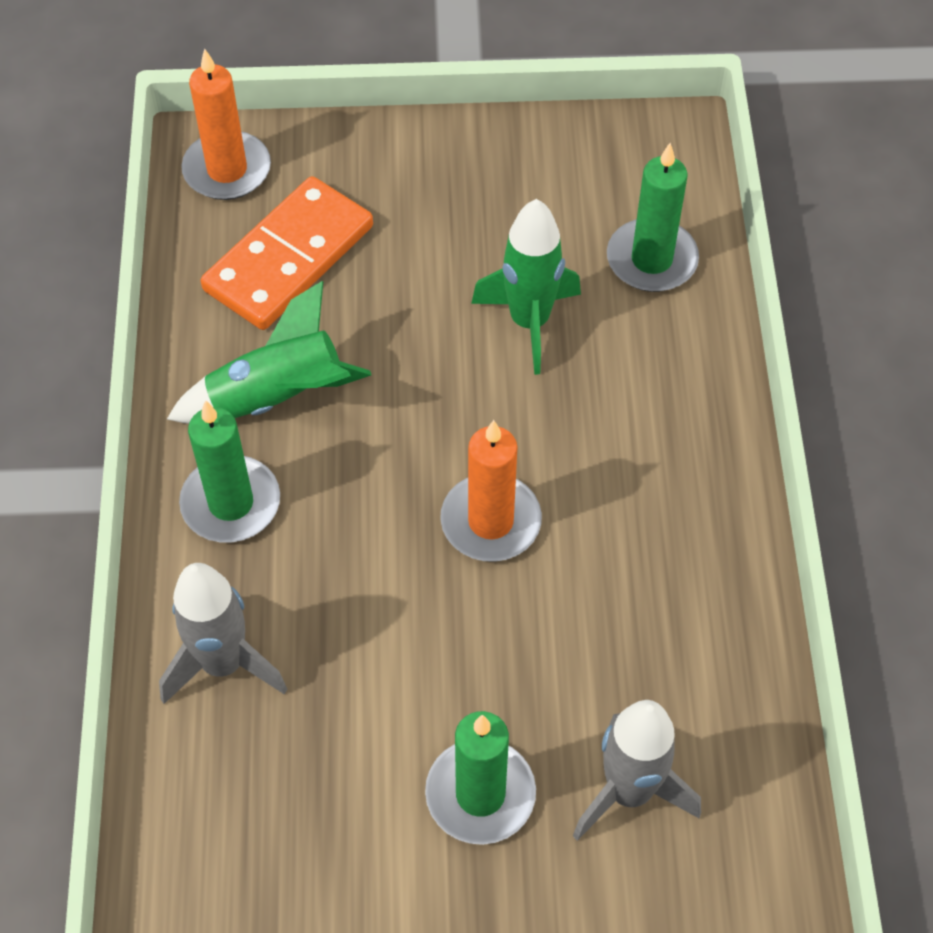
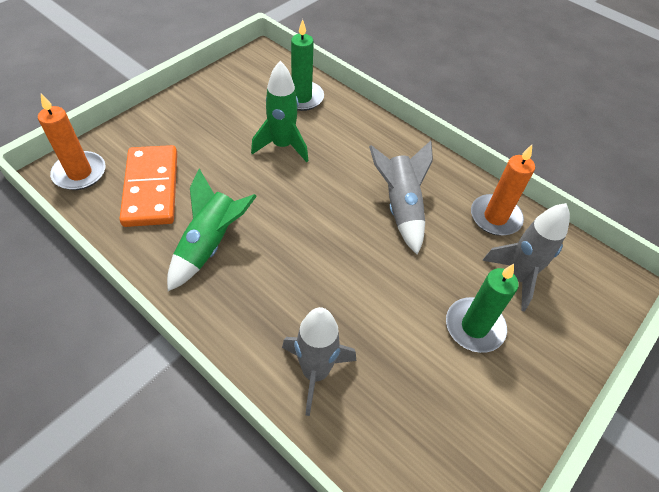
camera: 50 degrees left, 5 degrees down
(231, 503) = (239, 303): green candle -> none
(490, 521) = (354, 224): orange candle -> orange candle (495, 217)
(588, 551) = (400, 207): none -> grey rocket

